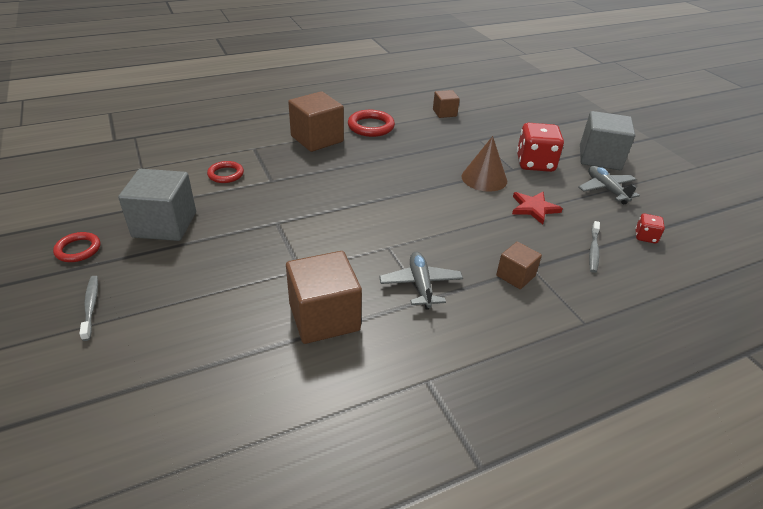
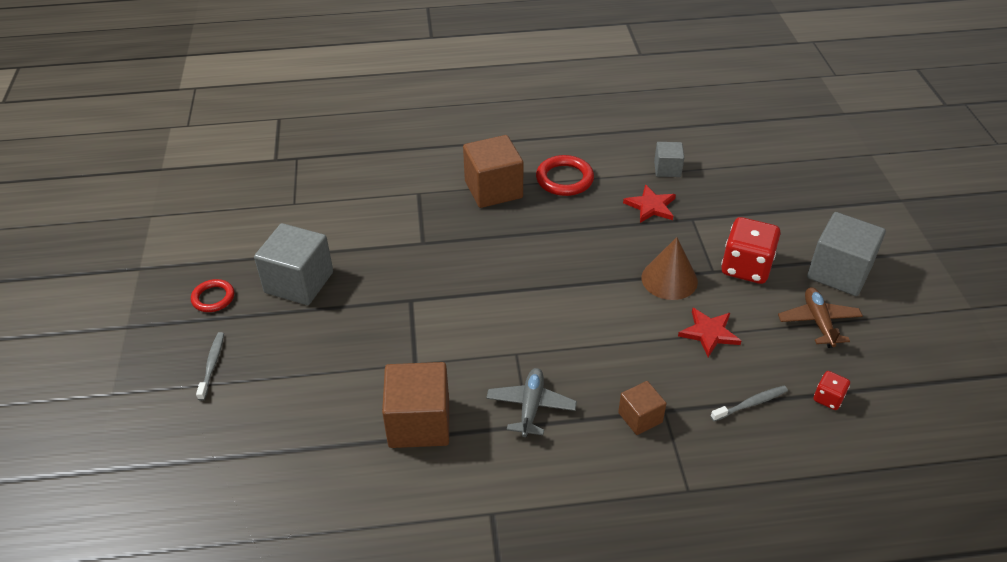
camera: 20 degrees right, 5 degrees up
(226, 174) = (377, 226): red ring -> none
(444, 113) = (667, 169): brown cube -> grey cube
(445, 135) = (651, 206): none -> red star
(593, 250) = (750, 404): grey toothbrush -> grey toothbrush turned 150 degrees counterclockwise
(606, 189) = (818, 322): grey plane -> brown plane

